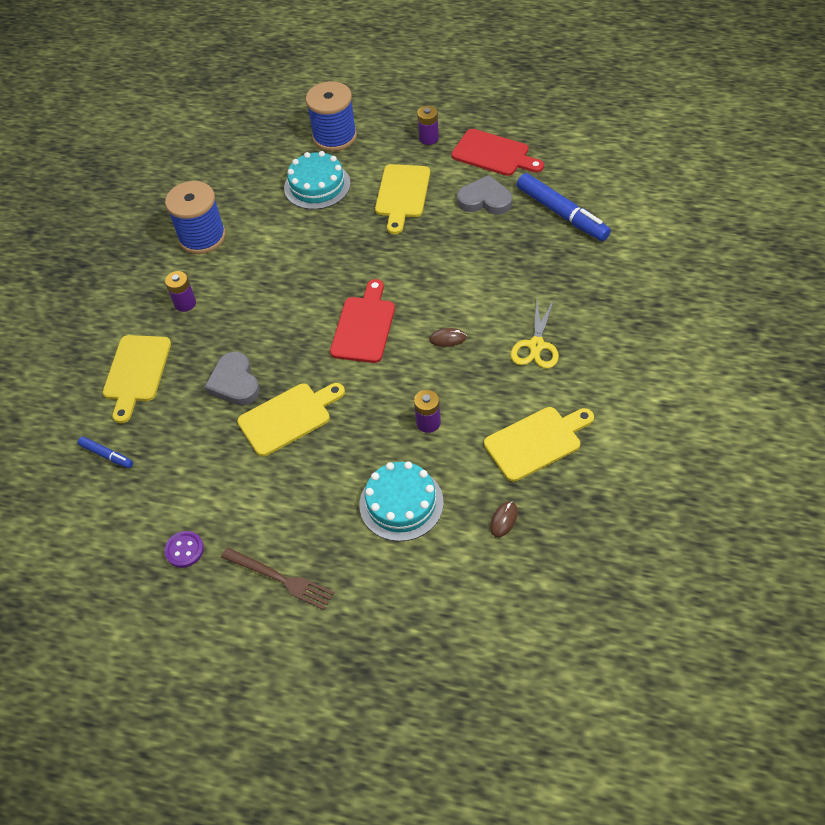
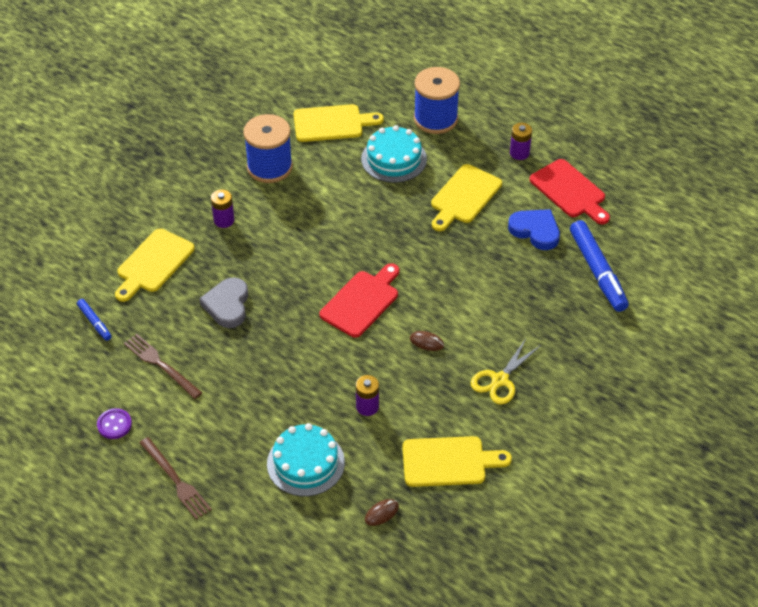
camera: 20 degrees right, 5 degrees down
(199, 469) = (161, 365): none -> brown fork
(288, 417) = (254, 353): yellow cutting board -> yellow cutting board (332, 123)
(485, 200) = (535, 231): grey heart -> blue heart

